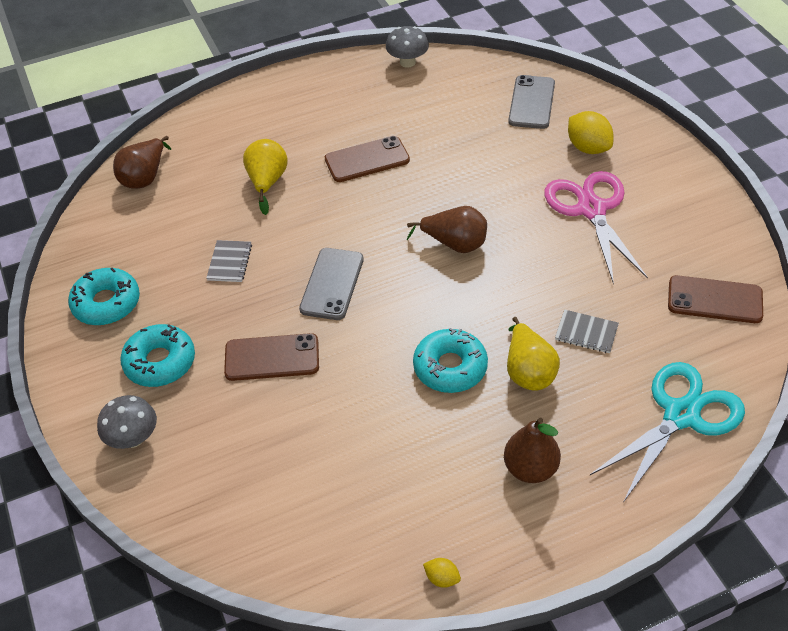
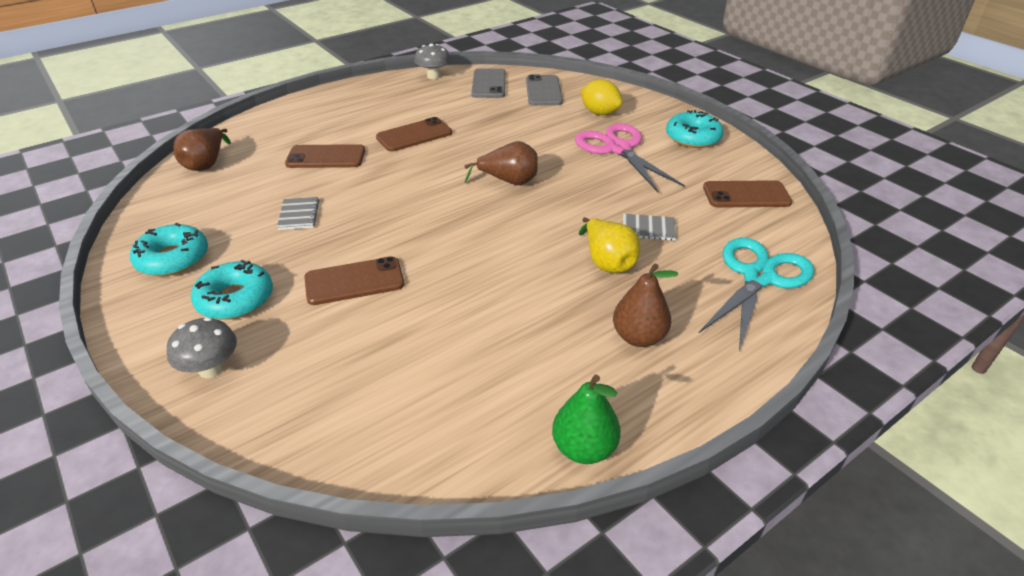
camera: 15 degrees left, 10 degrees down
(267, 182) = (326, 157): yellow pear -> brown phone
(332, 284) = (402, 220): grey phone -> grey phone (488, 84)
(442, 578) = (584, 449): yellow lemon -> green pear
(450, 367) = (533, 268): turquoise donut -> turquoise donut (693, 137)

